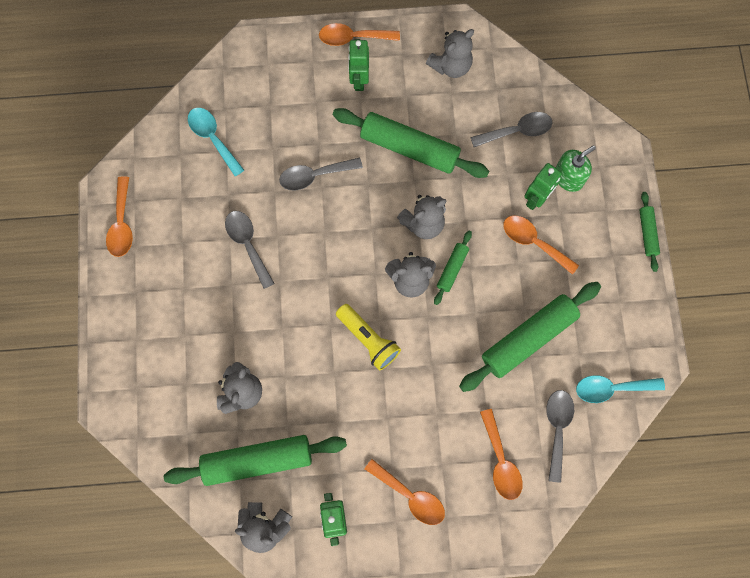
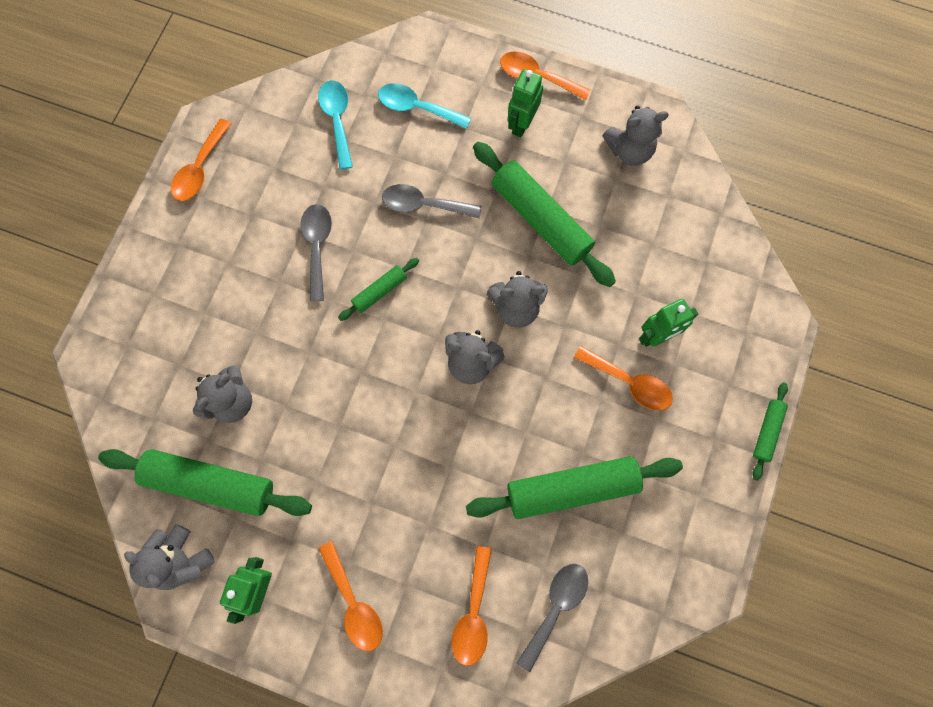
camera: 25 degrees right, 0 degrees up
(368, 340) = (393, 407): yellow flashlight -> none
(452, 269) = (523, 371): green rolling pin -> green rolling pin (380, 291)
(517, 131) = (670, 252): grey spoon -> none
(533, 242) = (629, 383): orange spoon -> orange spoon turned 150 degrees clockwise
(568, 177) = (704, 328): green soap dispenser -> none
(611, 388) = (640, 591): turquoise spoon -> turquoise spoon (417, 108)

